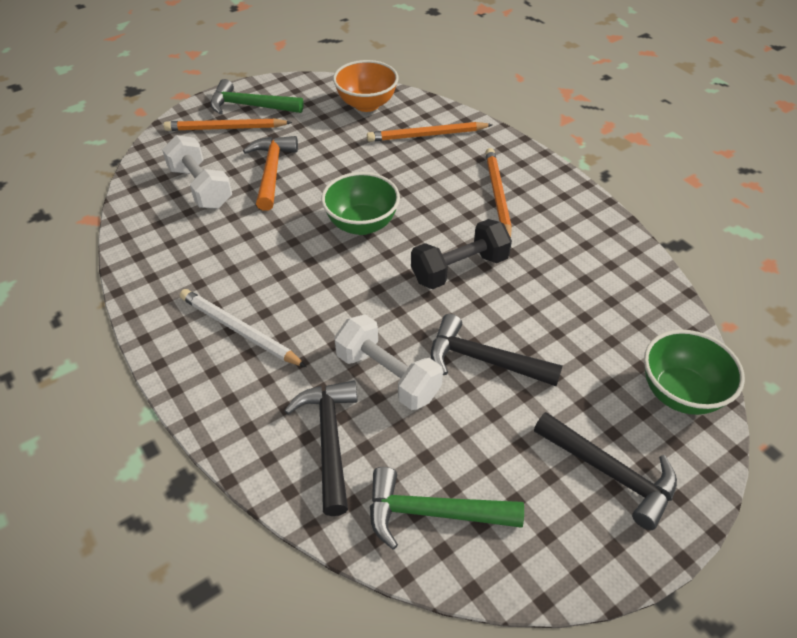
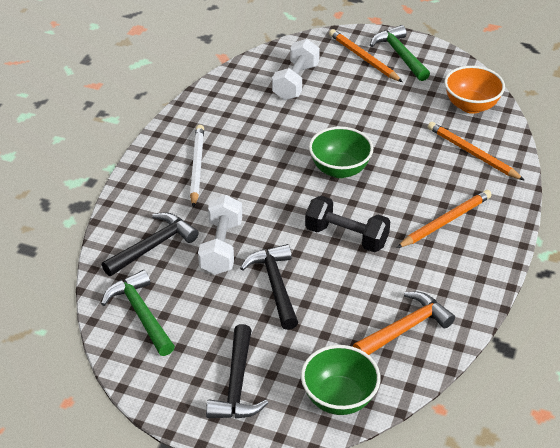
camera: 55 degrees right, 5 degrees down
(272, 172) = (345, 102): orange hammer -> orange hammer (405, 328)

